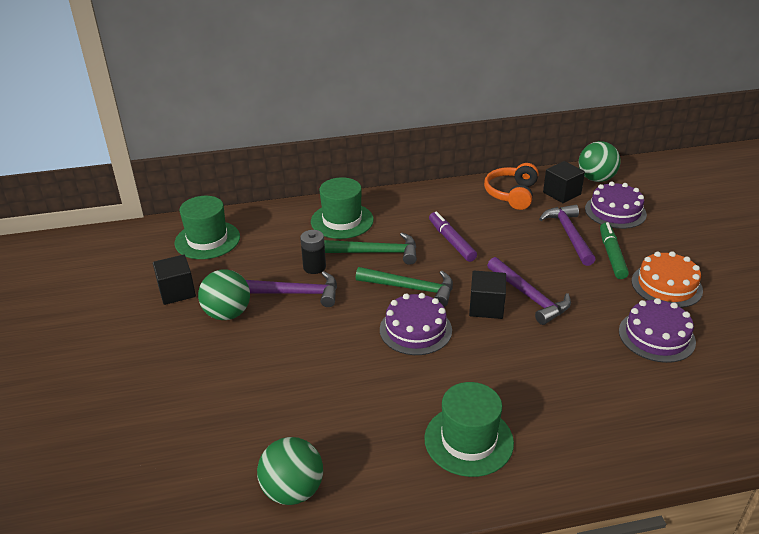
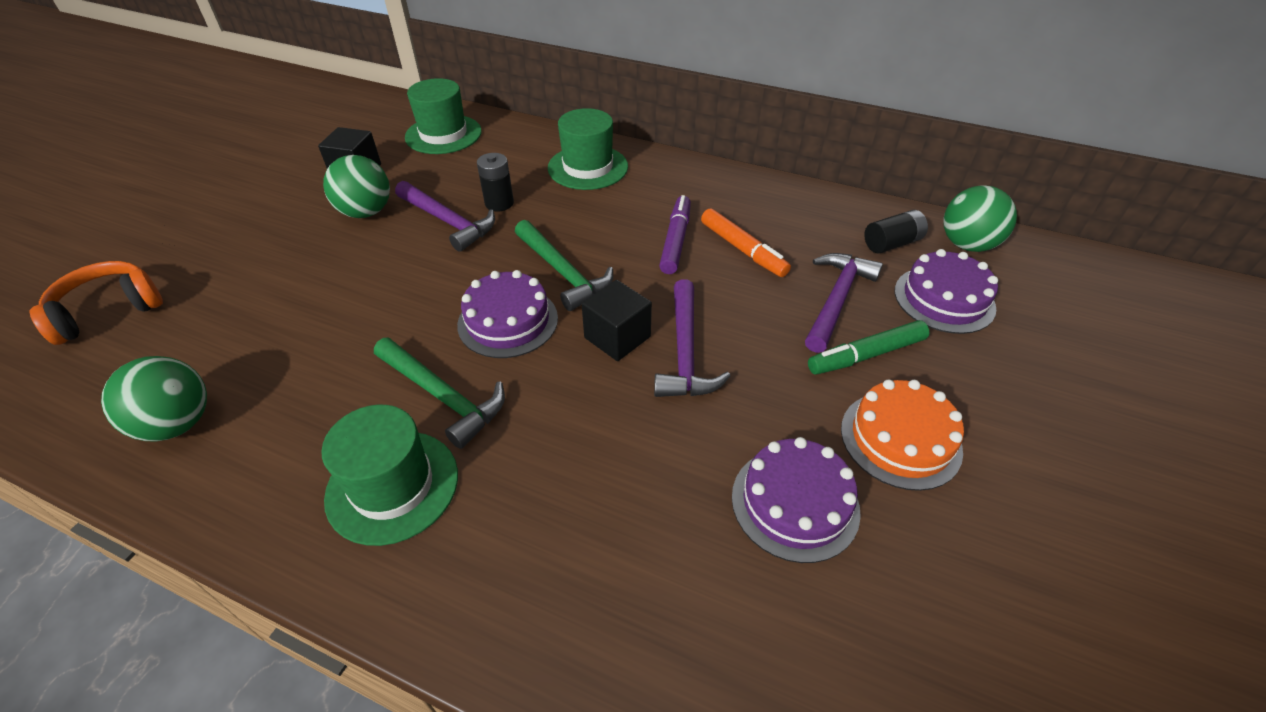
camera: 35 degrees right, 10 degrees up
(377, 253) = (579, 217): green hammer -> green hammer (442, 397)
(493, 230) = (742, 249): none -> orange marker
(512, 194) = (821, 217): orange headphones -> orange headphones (108, 311)
(561, 193) = (891, 243): black cube -> black battery
(612, 255) = (866, 355): green marker -> green marker turned 150 degrees counterclockwise

